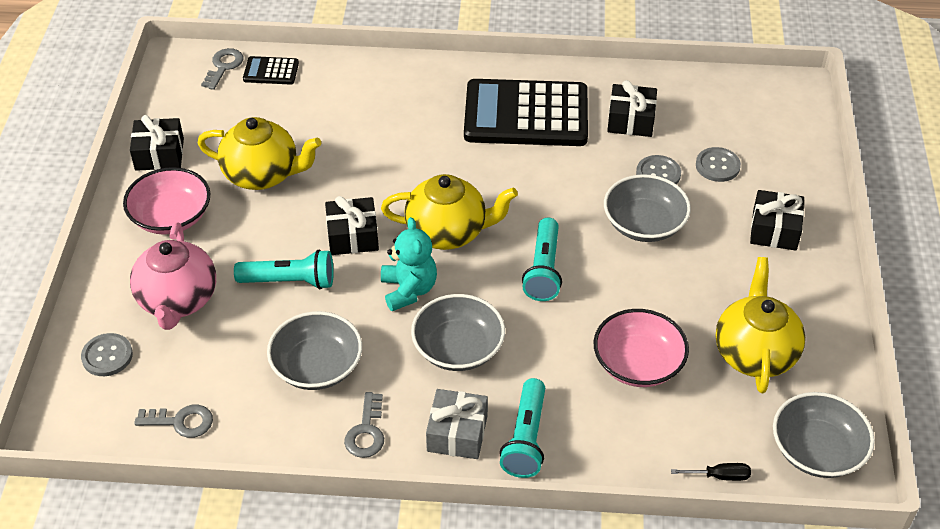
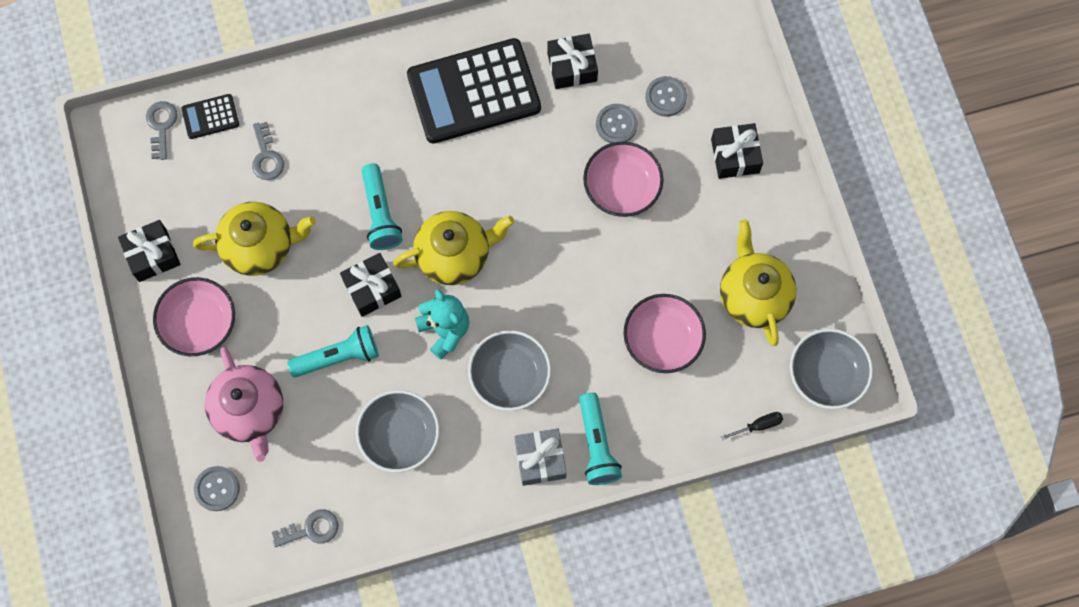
camera: 20 degrees left, 25 degrees up
(366, 431) = (467, 484): grey key -> grey key (266, 157)
(543, 269) = (552, 268): turquoise flashlight -> turquoise flashlight (380, 213)
(644, 224) = (622, 187): grey bowl -> pink bowl

